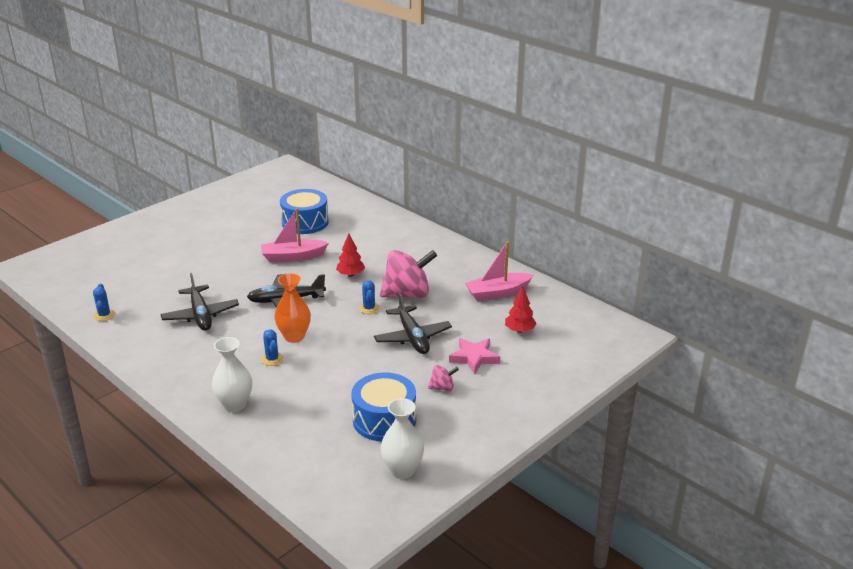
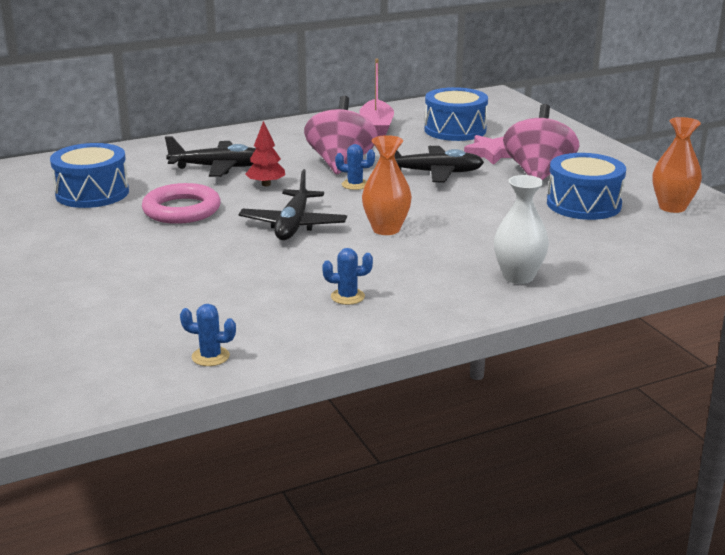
camera: 70 degrees left, 5 degrees down
(200, 315) = (281, 281): black plane -> black plane (219, 167)
(272, 359) = (429, 246): blue cactus -> blue cactus (347, 297)
(293, 257) = (182, 210): pink boat -> pink ring
(402, 470) = (672, 207): white vase -> orange vase
(442, 388) = (538, 173): pink spinning top -> pink spinning top, size x2.20
(519, 330) = (455, 130): red tree -> blue drum

